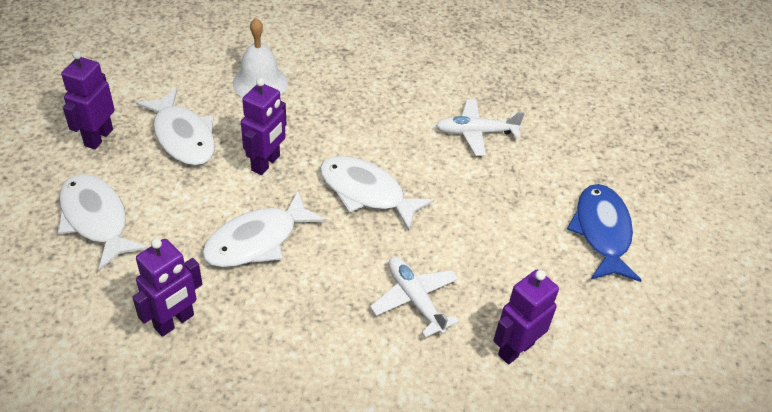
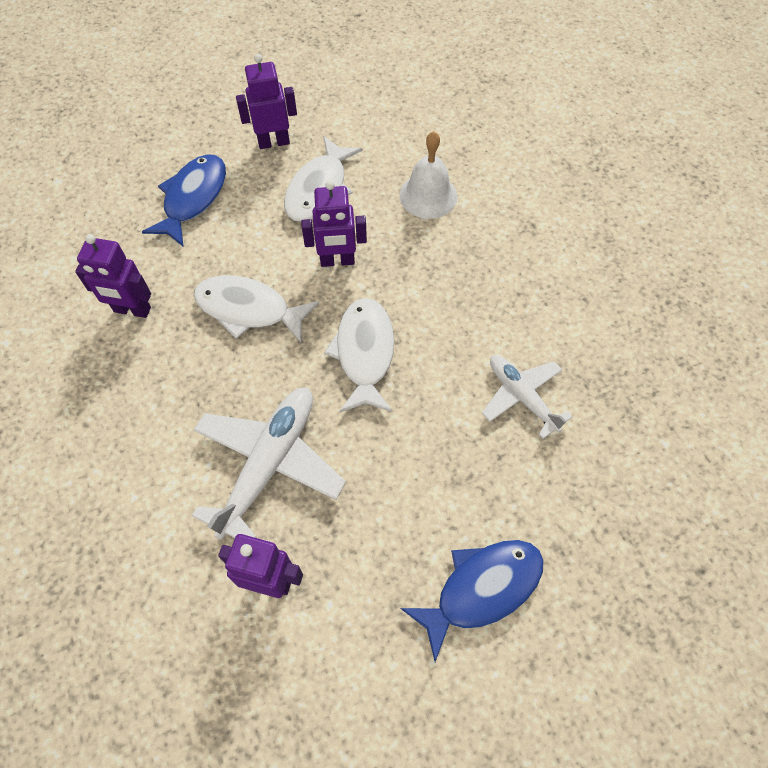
camera: 60 degrees right, 15 degrees up
(96, 219) = (193, 198): white fish -> blue fish
(414, 299) = (269, 463): white plane -> white plane, size x1.61

